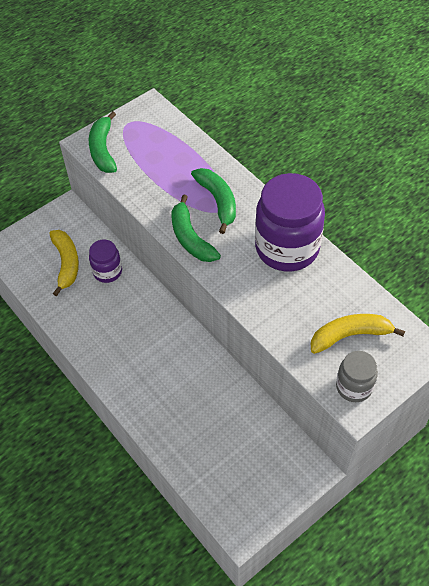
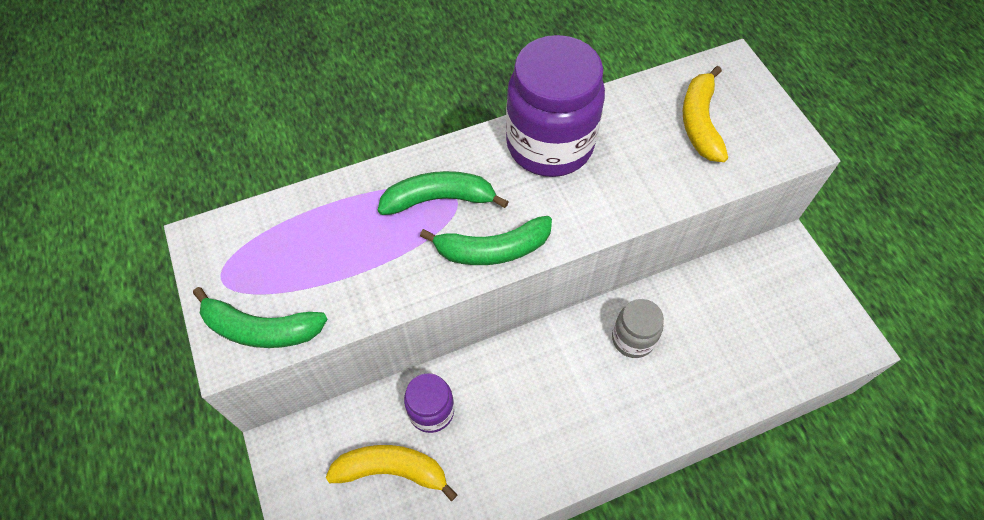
camera: 75 degrees left, 5 degrees up
(354, 387) = (771, 140): grey jar -> grey jar (633, 339)

